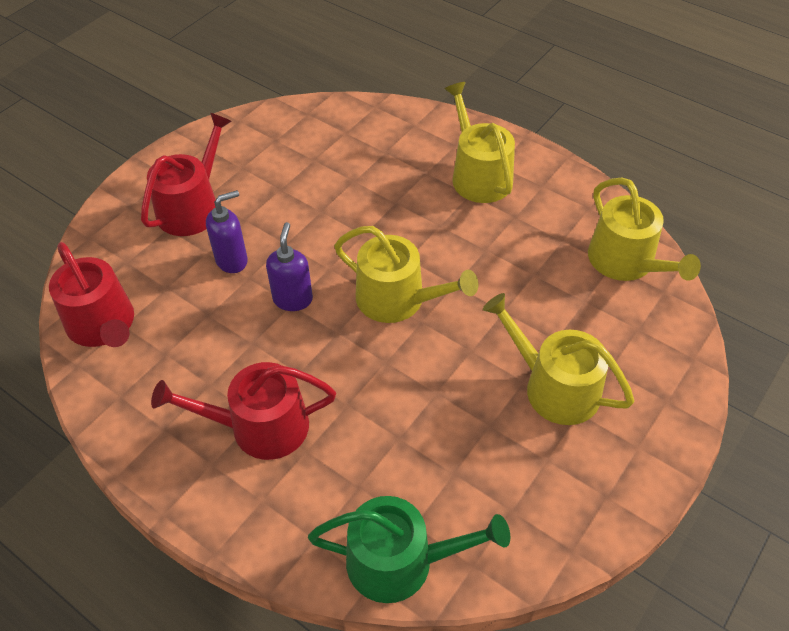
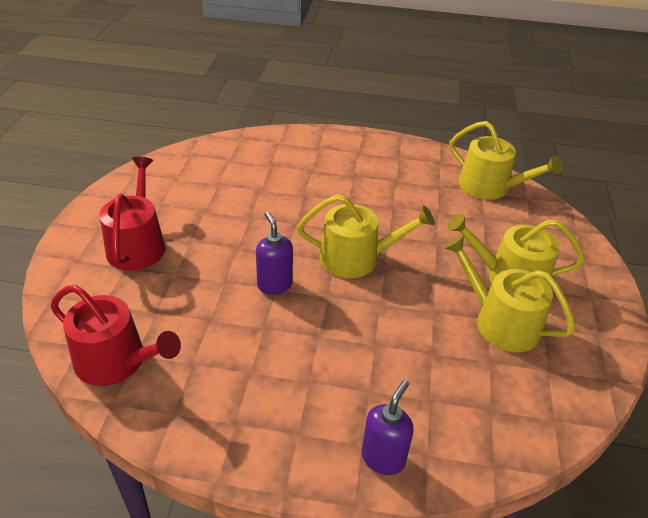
camera: 30 degrees left, 10 degrees down
(232, 260) = (202, 273): purple soap dispenser -> purple soap dispenser (383, 458)
(259, 427) = (318, 388): red watering can -> none
(401, 561) = (504, 441): green watering can -> none
(478, 175) = (351, 162): yellow watering can -> yellow watering can (500, 322)

